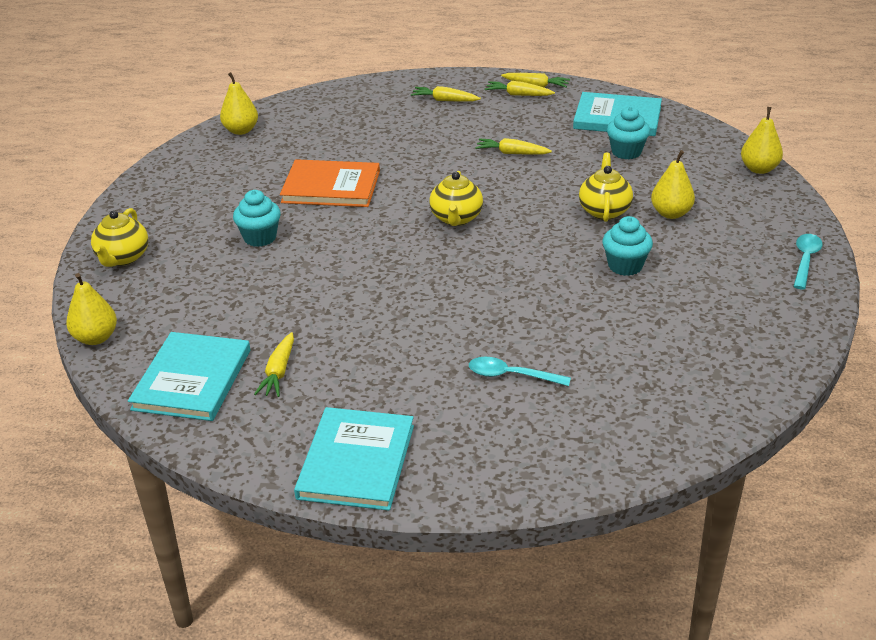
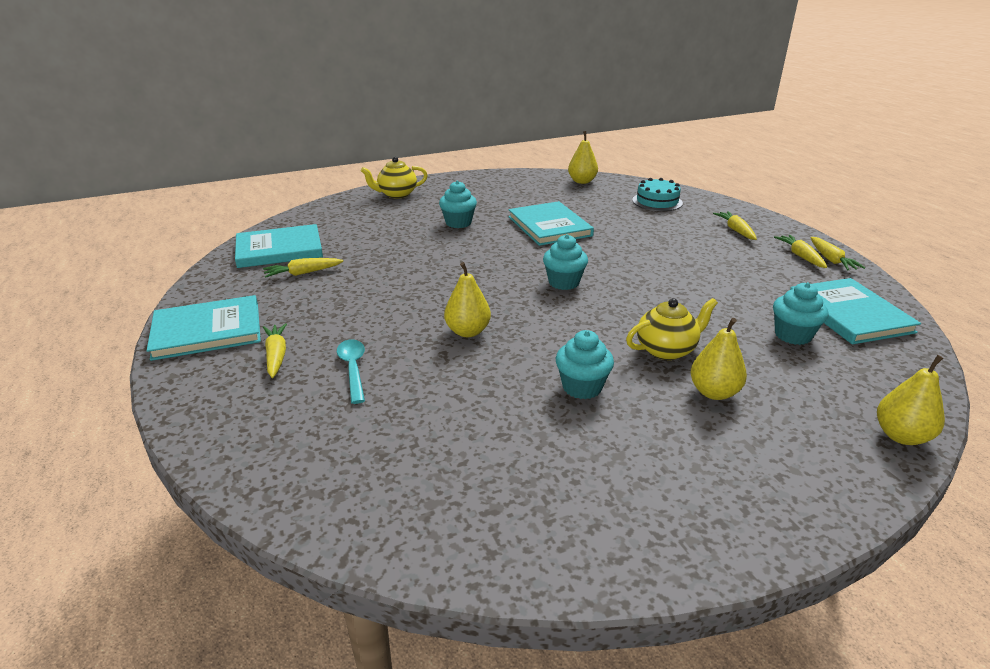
camera: 60 degrees right, 5 degrees down
(95, 338) = (307, 212): yellow pear -> yellow pear (467, 331)
(331, 187) = (549, 226): orange book -> turquoise book
(342, 111) = (657, 201): none -> turquoise cake
(456, 219) = (564, 282): yellow teapot -> turquoise cupcake
(512, 153) = (699, 279): yellow carrot -> yellow carrot (276, 356)
(805, 260) = (742, 528): turquoise spoon -> none

